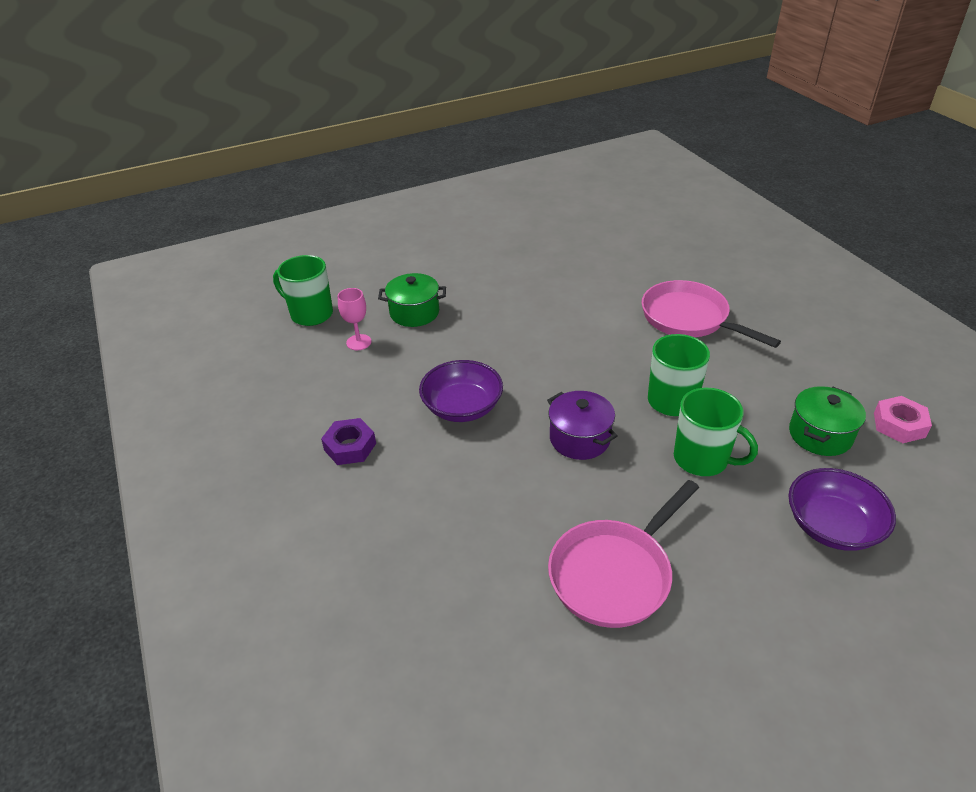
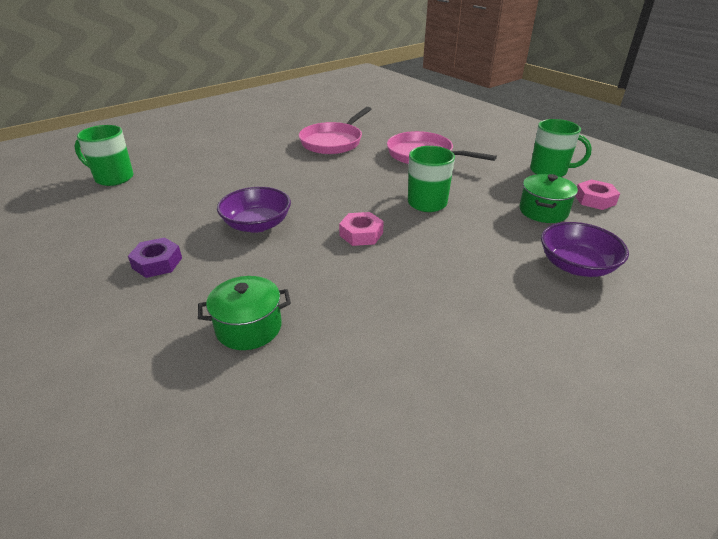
camera: 15 degrees left, 5 degrees down
(358, 342) = (158, 192): pink goblet -> none
(414, 313) = (206, 170): green pot -> green pot (249, 327)
(579, 438) = (361, 234): purple pot -> pink nut
(614, 574) = (416, 323): pink pan -> pink pan (333, 142)
(702, 459) = (462, 236): green mug -> green mug (549, 171)

